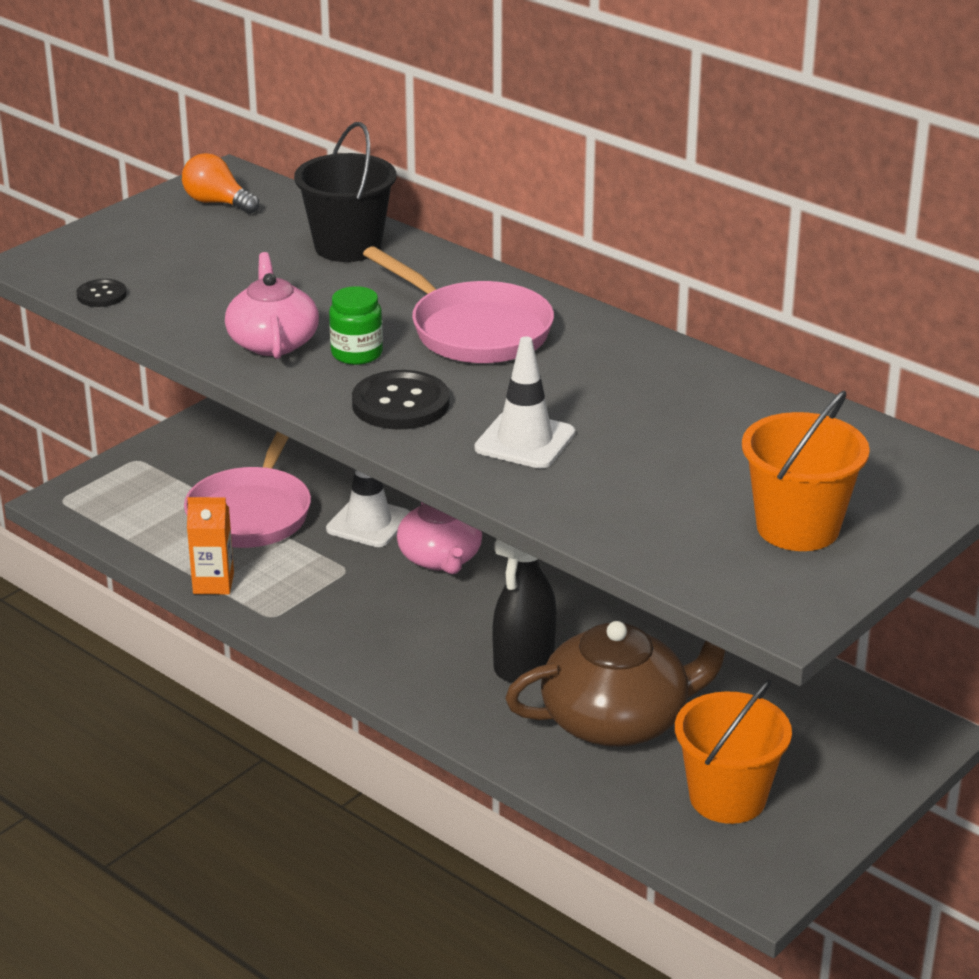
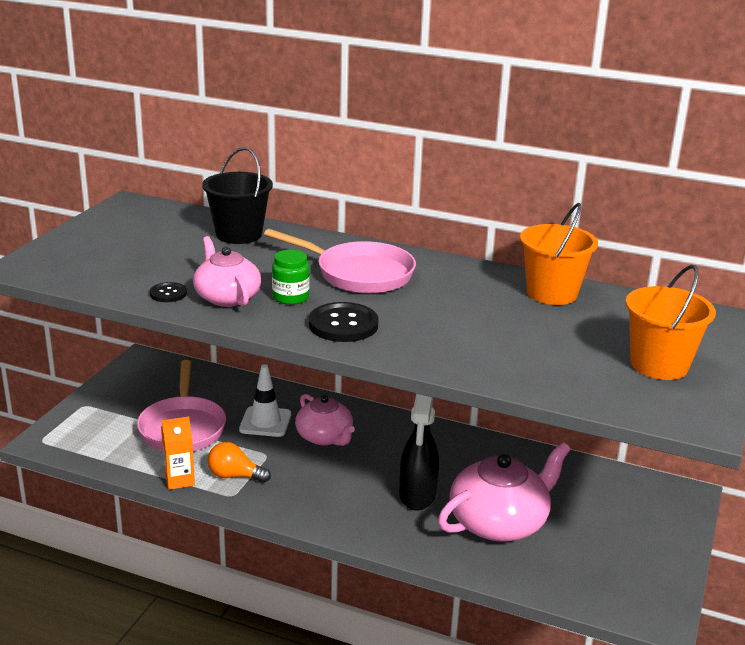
camera: 20 degrees left, 5 degrees down
(101, 295) = (83, 282): black button -> black button (168, 293)
(217, 203) = (132, 218): orange light bulb -> orange light bulb (234, 476)
(525, 441) = (444, 337): white traffic cone -> none
(618, 719) = (499, 522): brown teapot -> pink teapot
(727, 798) = (599, 560): orange bucket -> orange bucket (552, 293)

